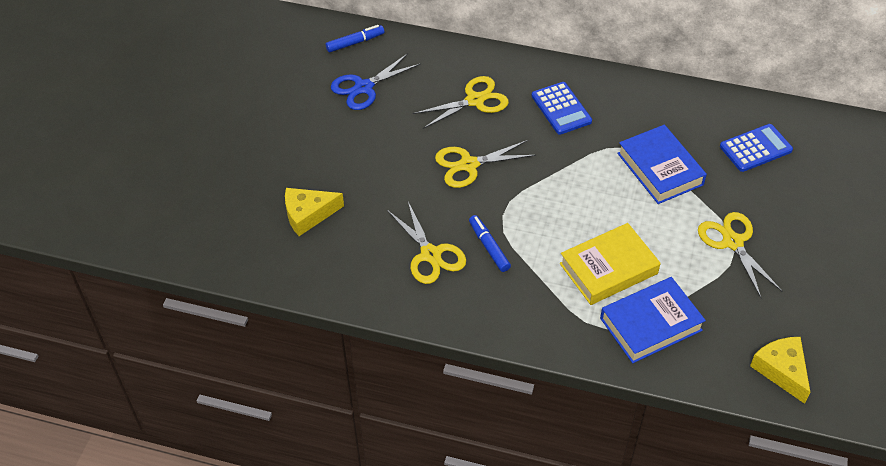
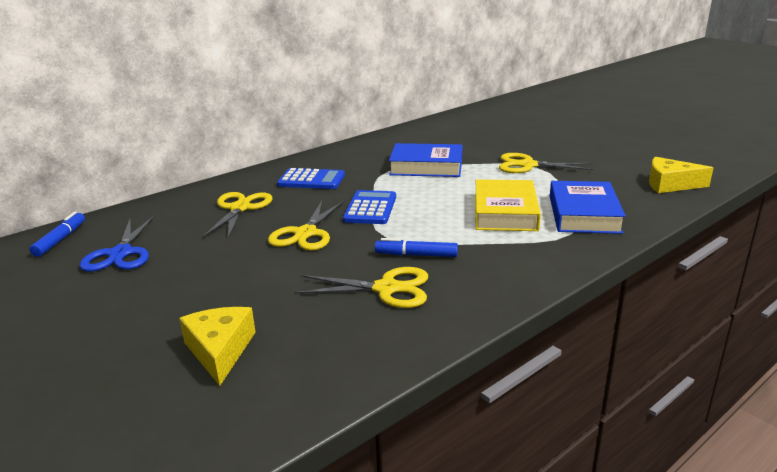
camera: 55 degrees left, 25 degrees down
(308, 214) = (220, 350): yellow cheese -> yellow cheese turned 150 degrees clockwise
(755, 148) = (450, 137): blue calculator -> blue calculator (370, 208)

